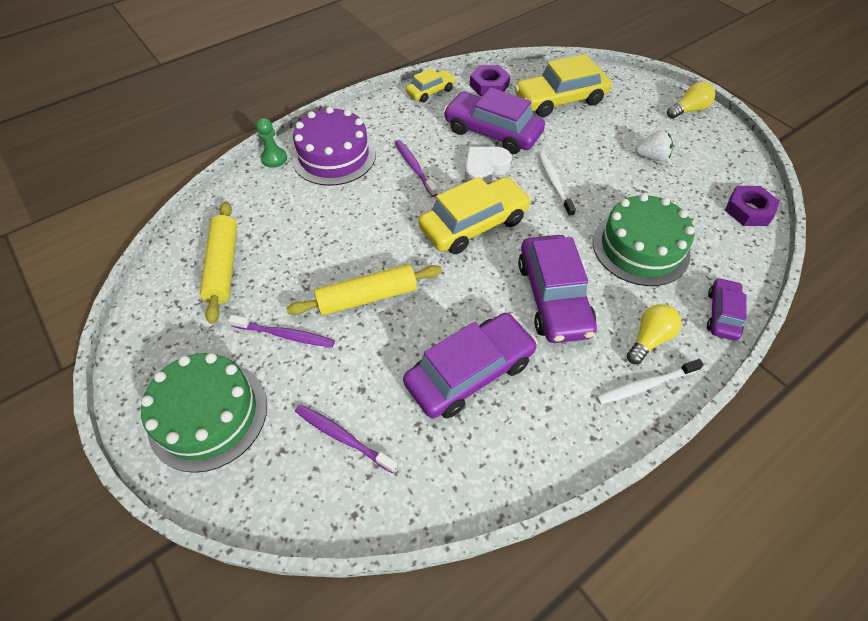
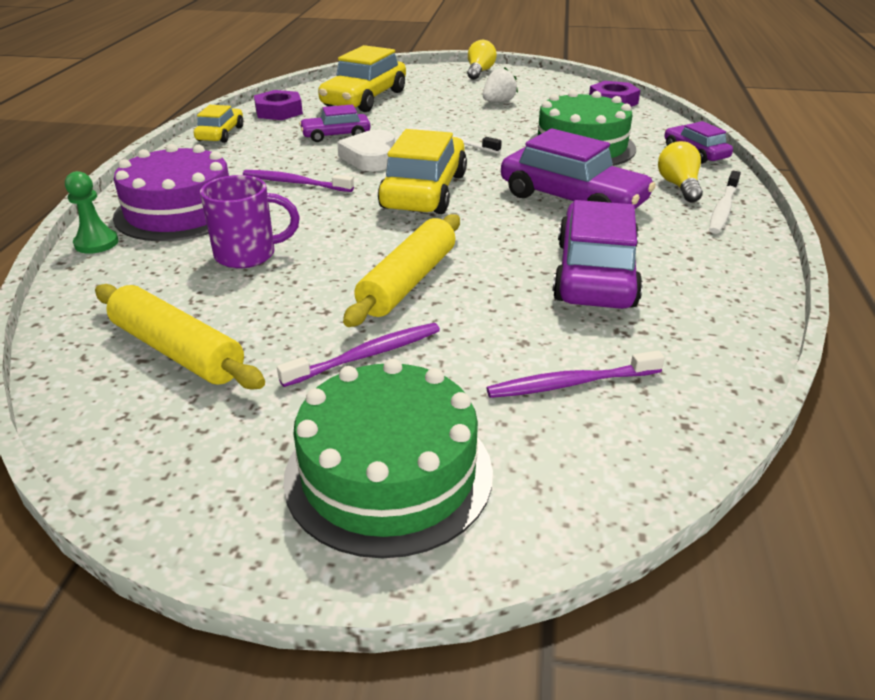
camera: 45 degrees left, 20 degrees down
(323, 216) = (248, 255): none -> purple mug
(492, 132) = (336, 135): purple car -> purple car, size x0.55

